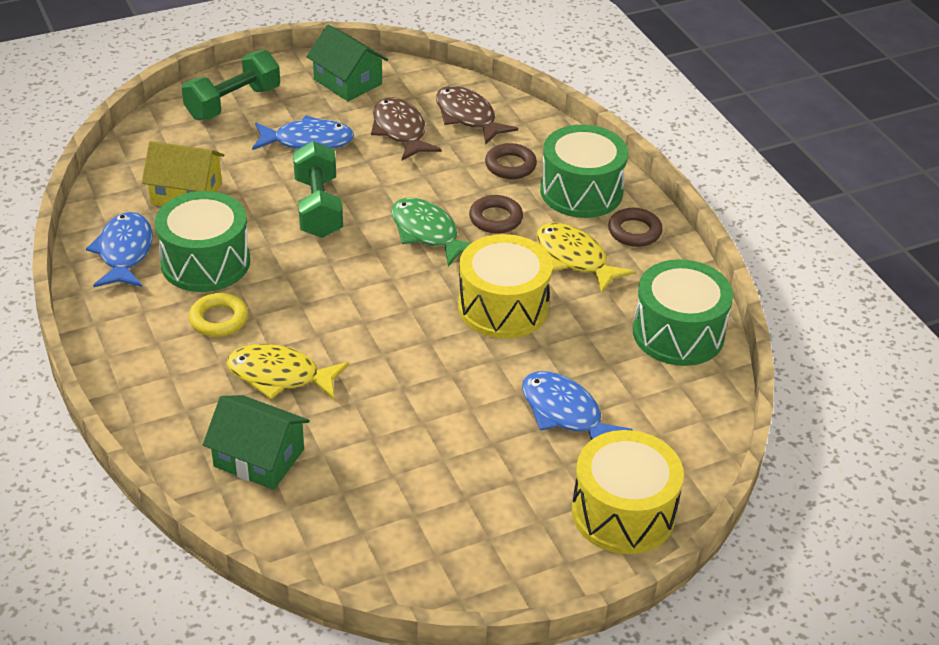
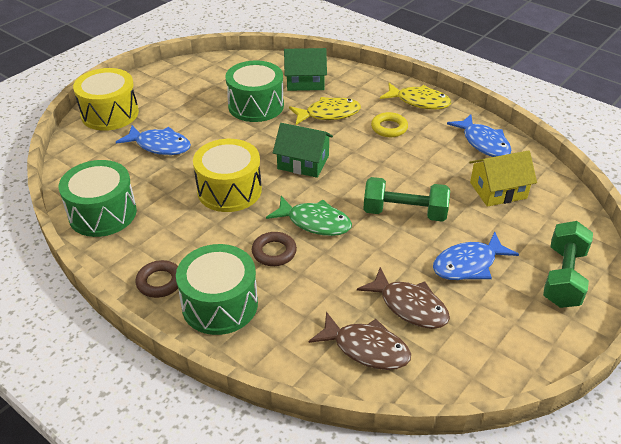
camera: 155 degrees right, 0 degrees up
(205, 262) = (432, 153): green drum -> green drum (256, 106)
(318, 207) = (404, 213): green dumbbell -> green dumbbell turned 45 degrees counterclockwise
(348, 82) = (504, 344): green house -> green house (303, 162)
(510, 165) = (293, 307): brown ring -> none
(574, 258) = (197, 241): yellow fish -> yellow fish (419, 101)

